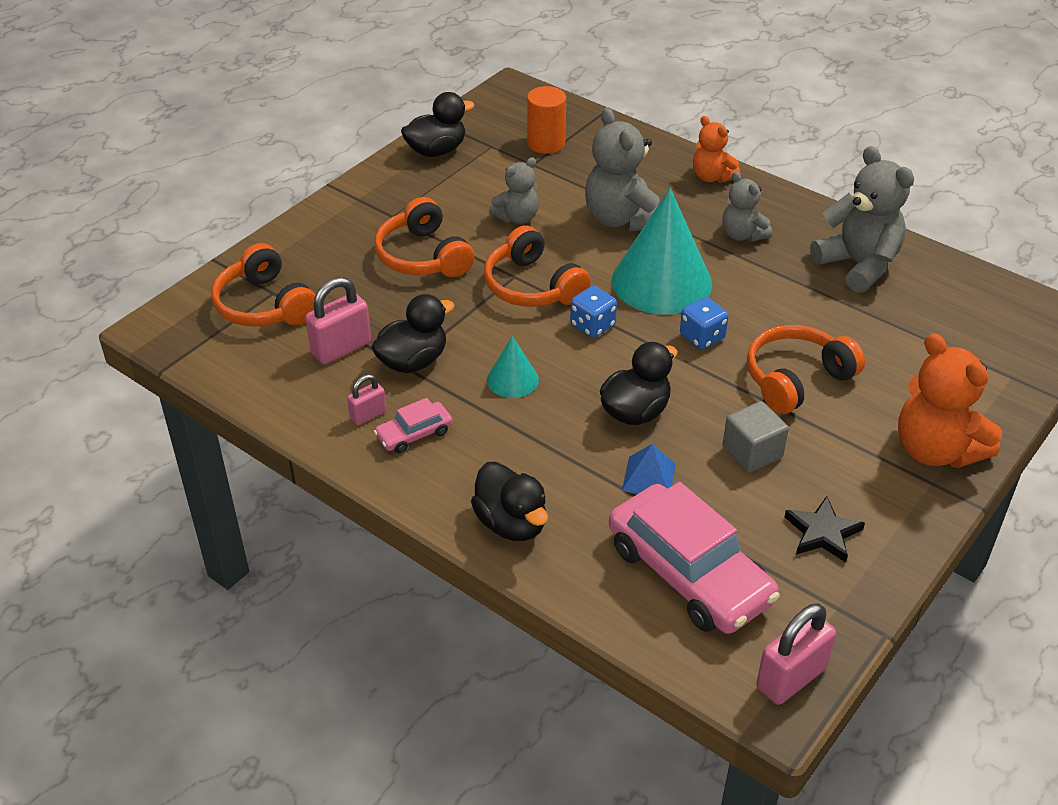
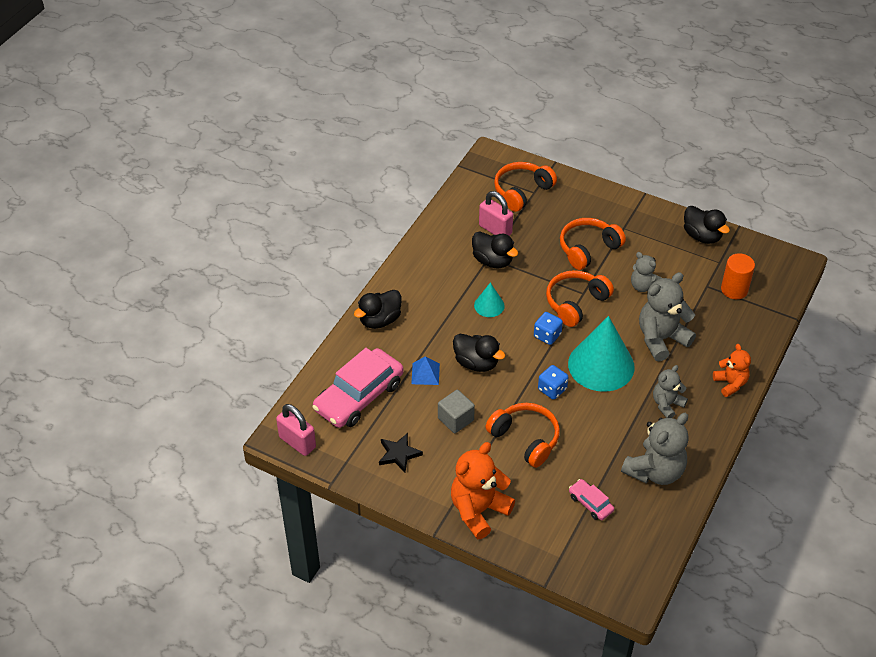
camera: 80 degrees right, 5 degrees up
(368, 415) = (445, 251): pink padlock -> none
(414, 434) = (436, 271): pink car -> pink car (590, 503)
(712, 177) = (730, 384): orange teddy bear -> orange teddy bear turned 120 degrees clockwise

